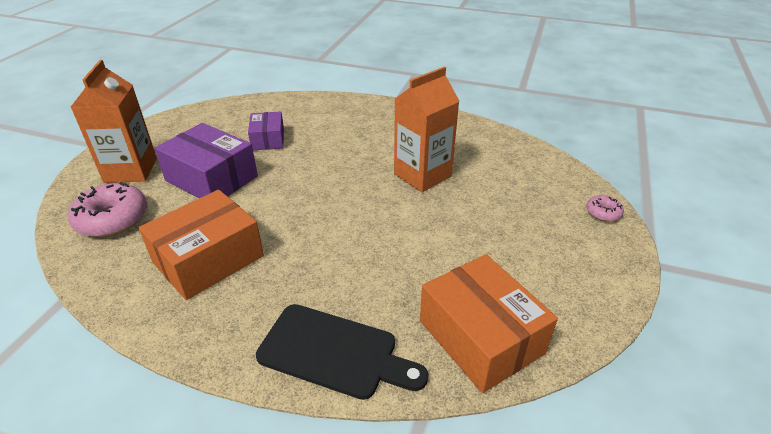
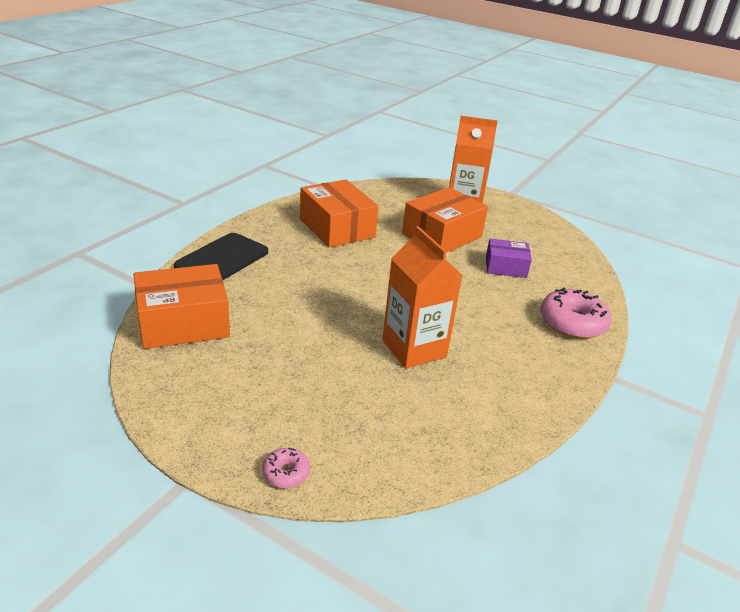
camera: 100 degrees right, 5 degrees down
(112, 219) = (399, 198): pink donut -> pink donut (572, 323)
(211, 178) = (442, 235): purple box -> orange box

